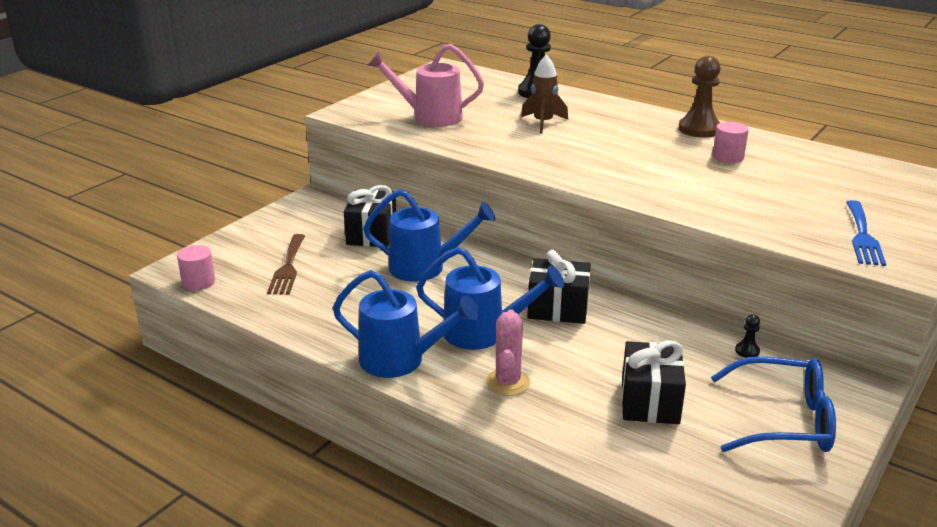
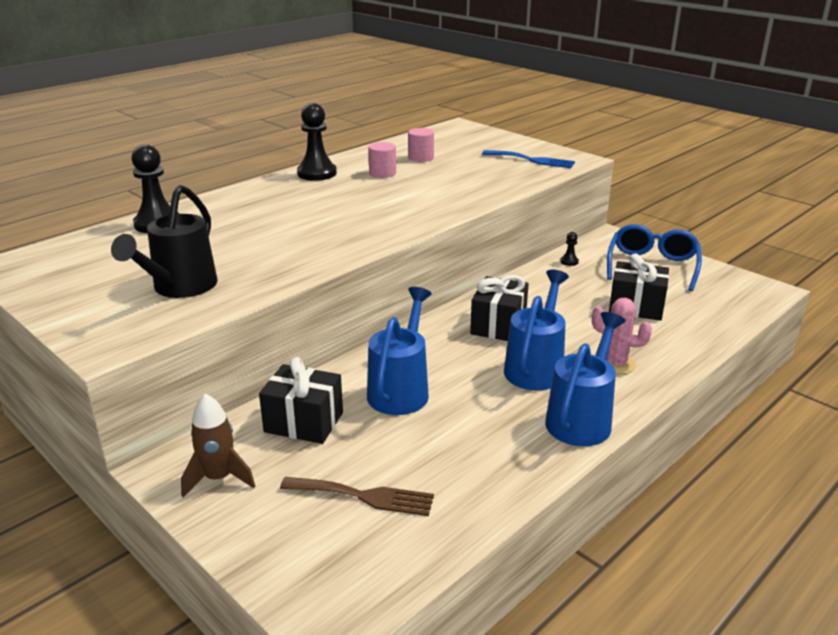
camera: 80 degrees left, 0 degrees up
(198, 282) = (377, 589): pink cylinder -> pink cylinder (421, 158)
(430, 117) = (179, 288): pink watering can -> black watering can
(543, 123) = (251, 230): brown rocket -> brown rocket (219, 478)
(699, 129) = (317, 173): brown pawn -> black pawn

